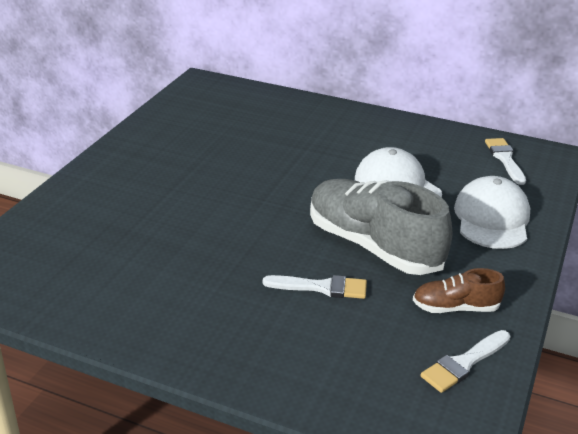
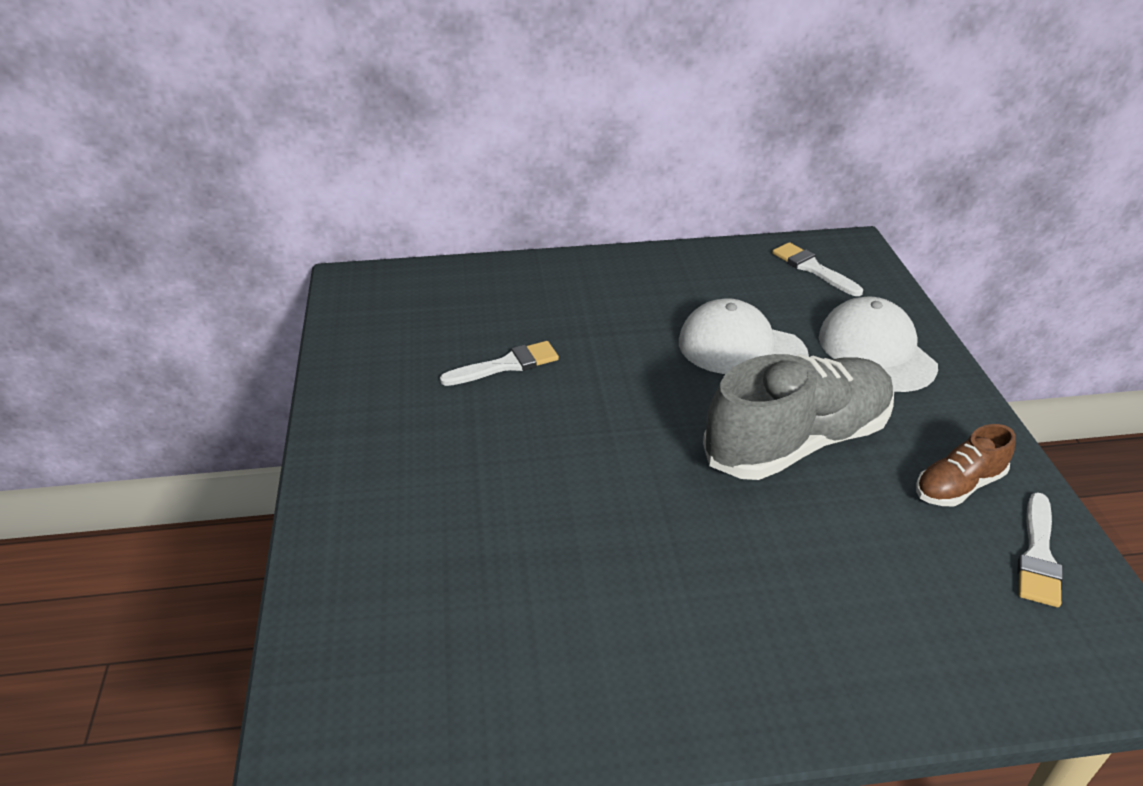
camera: 30 degrees left, 5 degrees up
(321, 287) = (801, 528): white brush -> white brush (506, 365)
(373, 246) = (797, 442): grey shoe -> grey shoe turned 135 degrees clockwise

